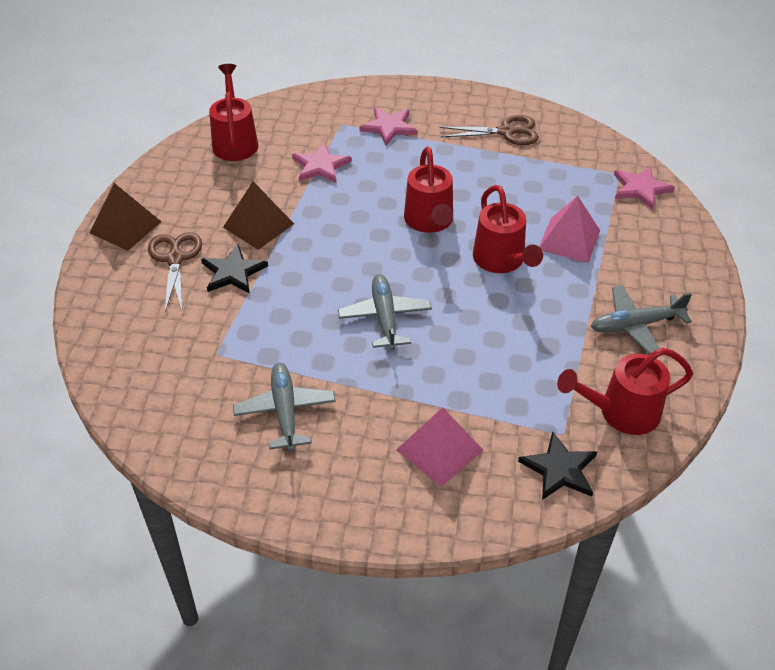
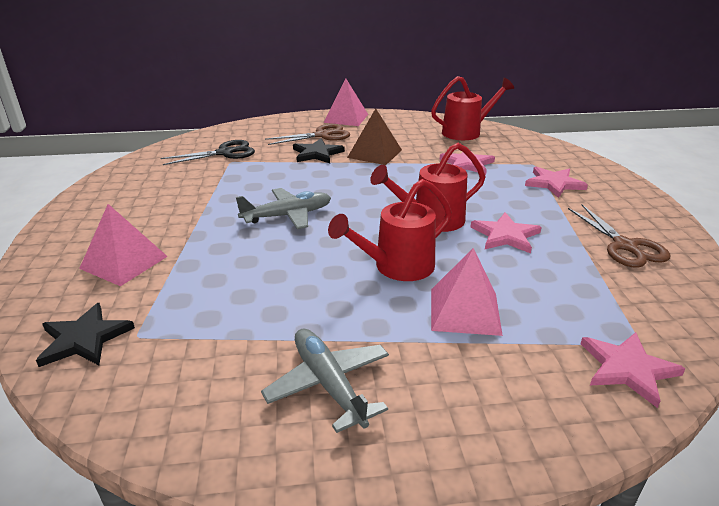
camera: 75 degrees right, 15 degrees down
(125, 227) = (346, 118): brown pyramid -> pink pyramid
(185, 357) = (225, 153): none -> black scissors
(285, 411) = (173, 192): grey plane -> none
(471, 186) = (505, 235): none -> pink star
(620, 412) = (167, 381): red watering can -> none

